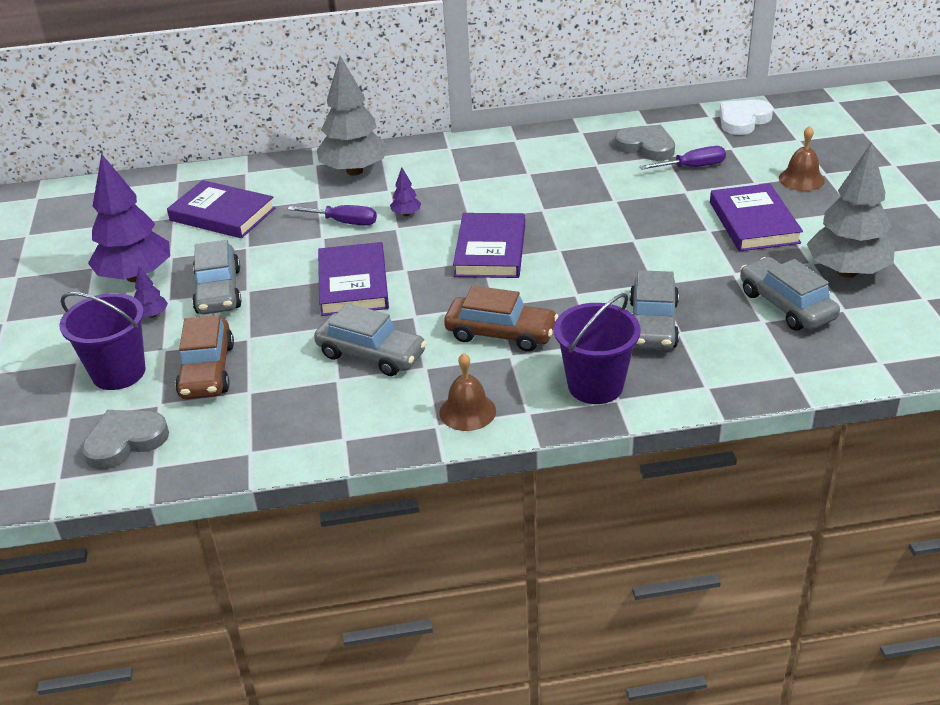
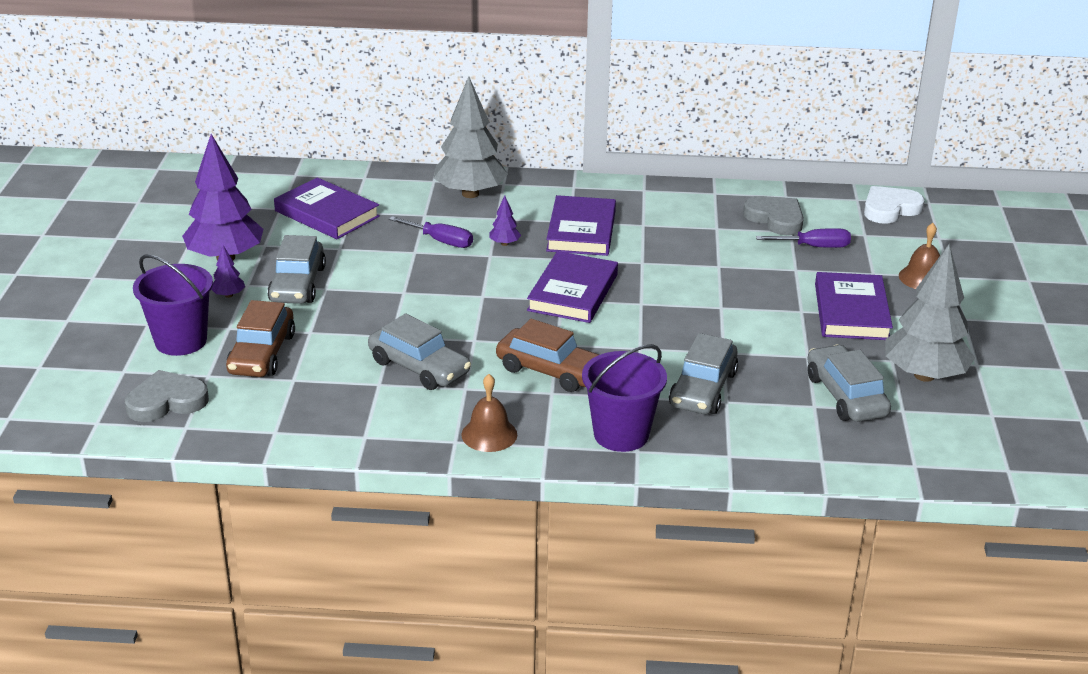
camera: 10 degrees right, 5 degrees down
(353, 284) = (427, 300): purple book -> purple book (581, 231)

